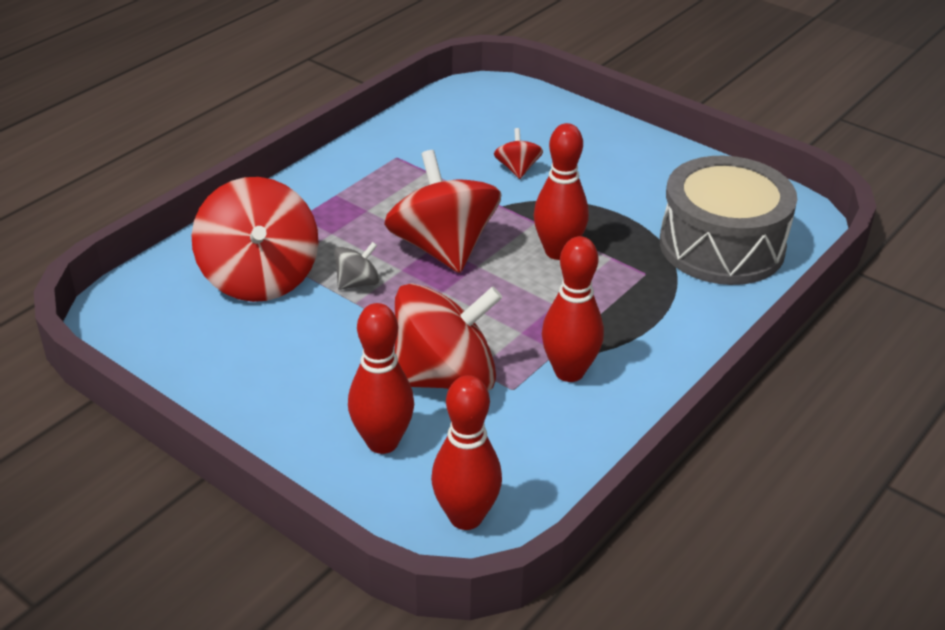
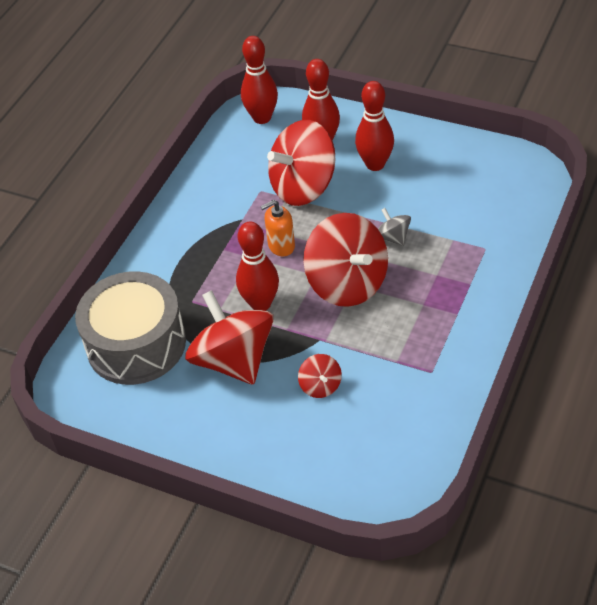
camera: 170 degrees right, 10 degrees up
(260, 277) = (462, 224): red spinning top -> red spinning top (234, 360)
(358, 283) = (393, 237): grey spinning top -> grey spinning top turned 105 degrees clockwise
(509, 307) = (281, 246): none -> orange soap dispenser
(569, 372) = (228, 210): red bowling pin -> red bowling pin (375, 164)

